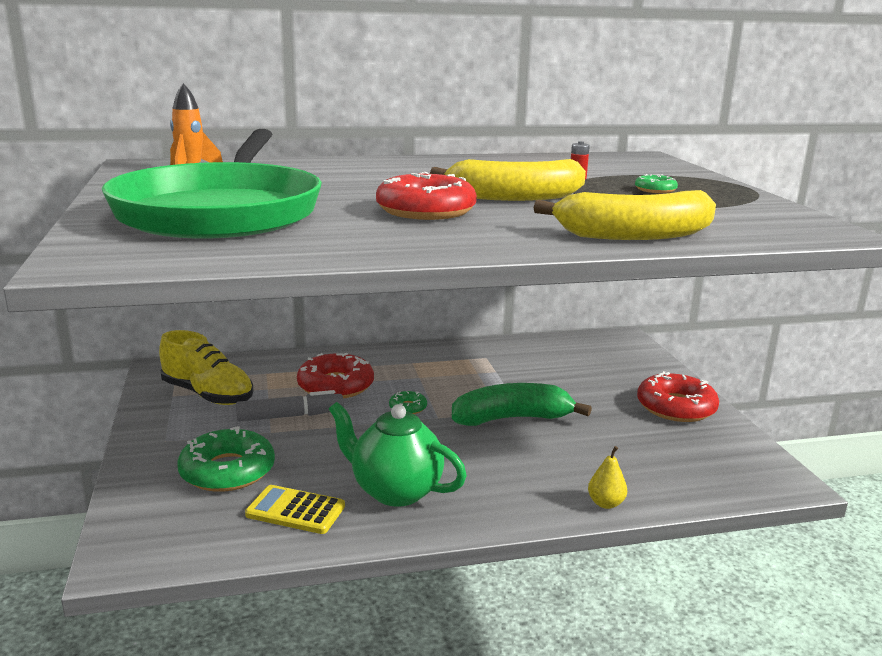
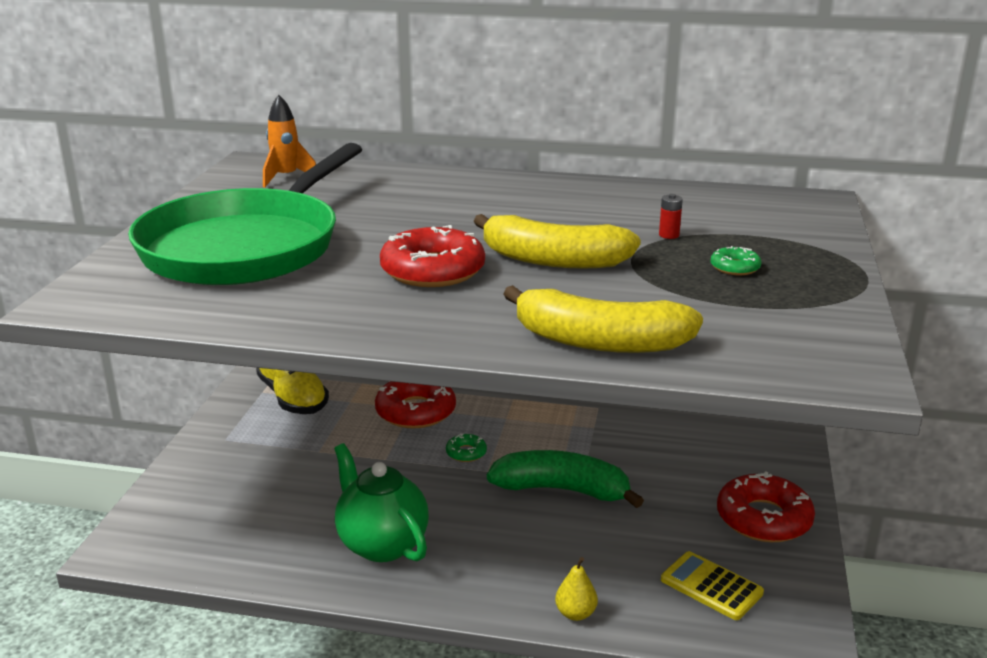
camera: 25 degrees right, 5 degrees up
(227, 471) = (253, 485): green donut -> none
(290, 416) = (348, 438): grey marker -> none
(295, 510) = (281, 541): yellow calculator -> yellow calculator (711, 586)

